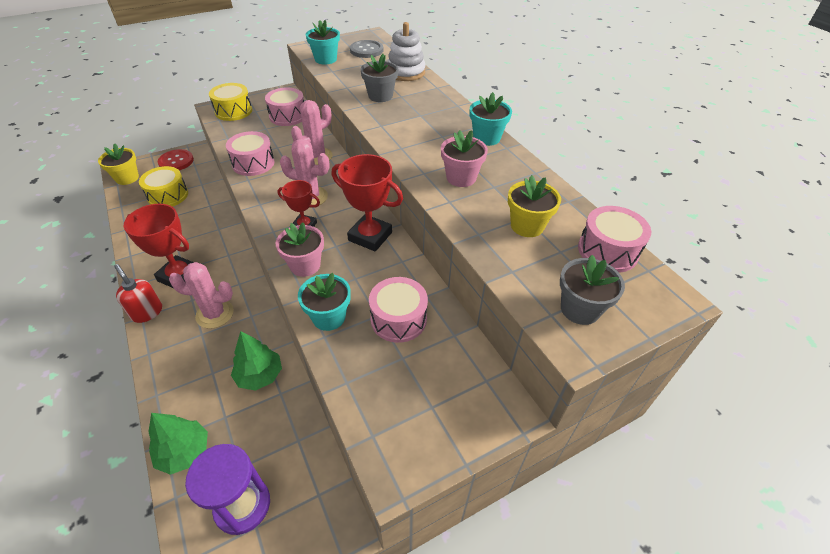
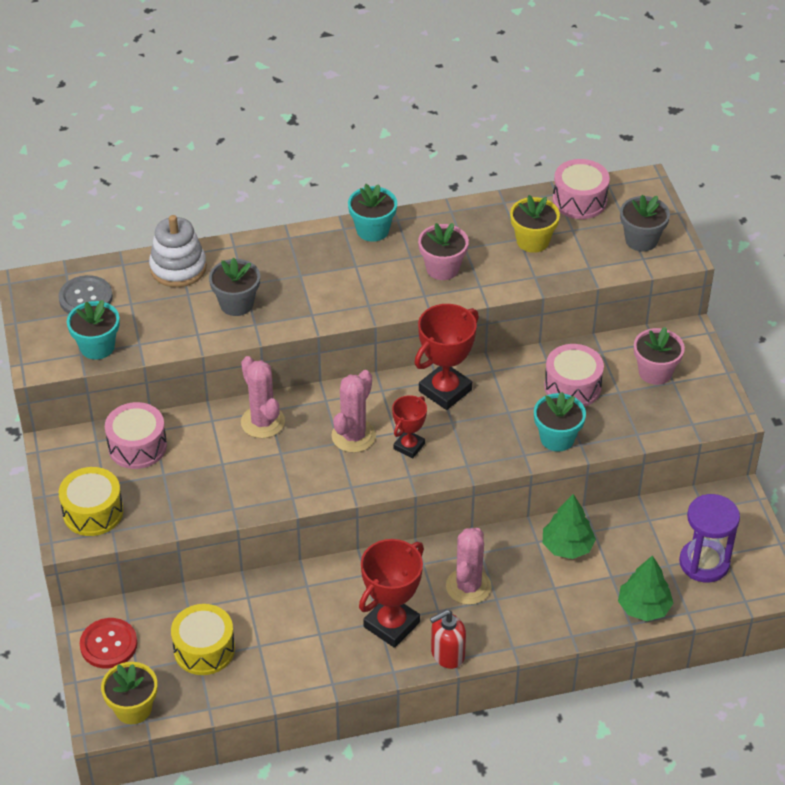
camera: 75 degrees left, 0 degrees up
(253, 163) = (255, 491): pink drum -> none
(305, 265) = (477, 451): pink flower pot -> pink flower pot (655, 372)

